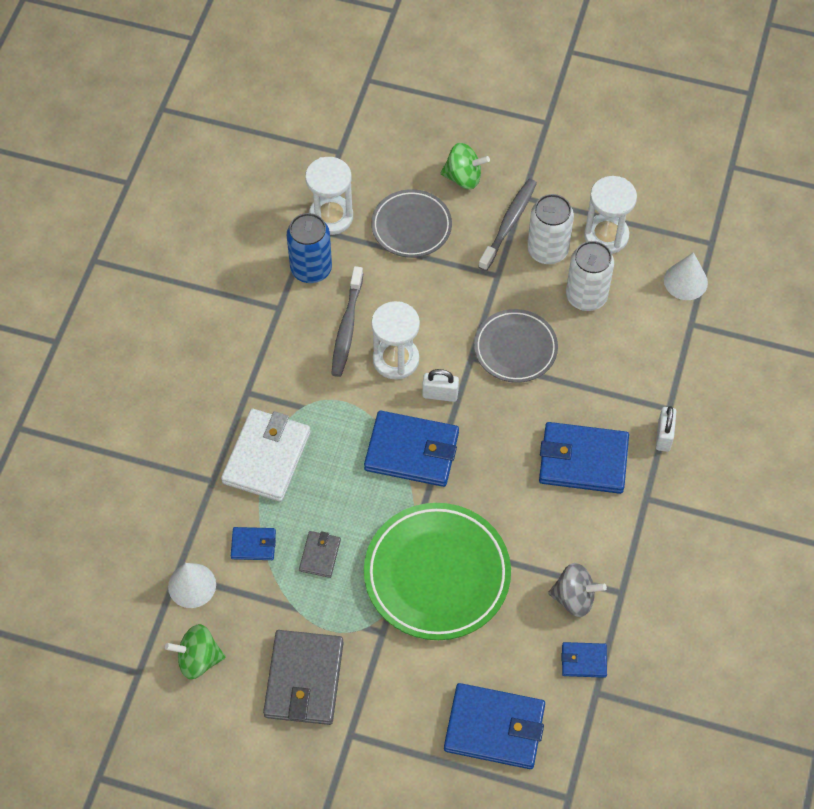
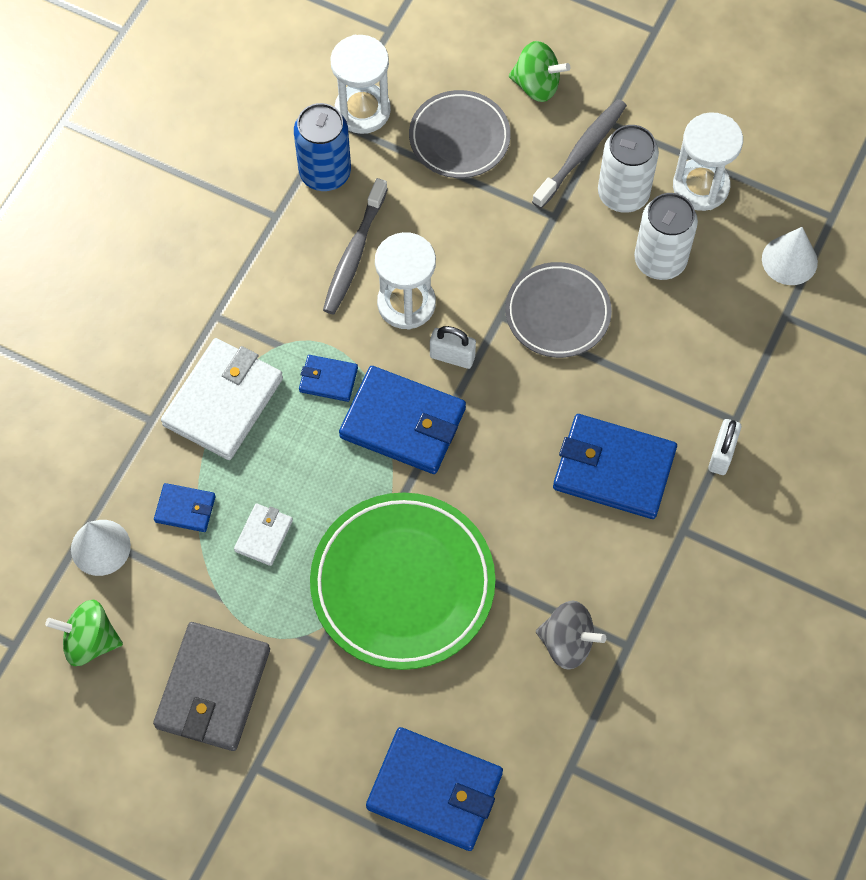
camera: 10 degrees right, 5 degrees up
(320, 555) = (263, 535): grey wallet -> white wallet
(584, 661) = (563, 724): blue wallet -> blue wallet (328, 379)

